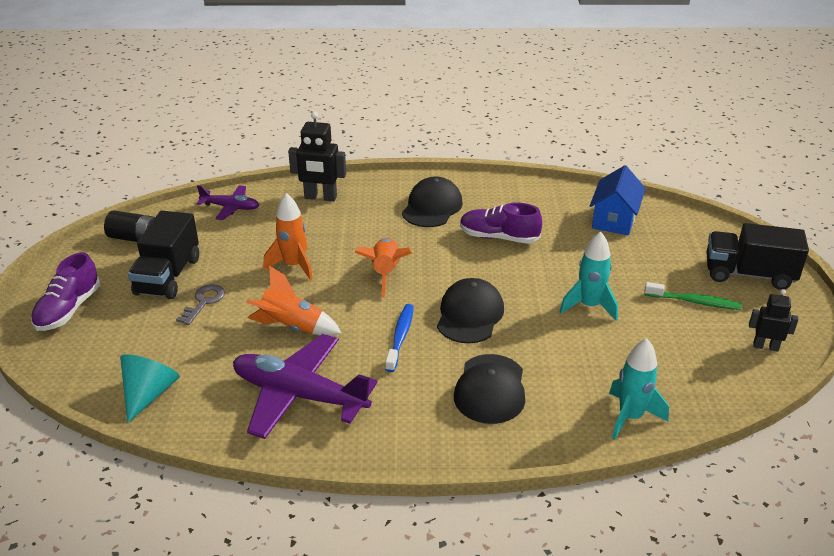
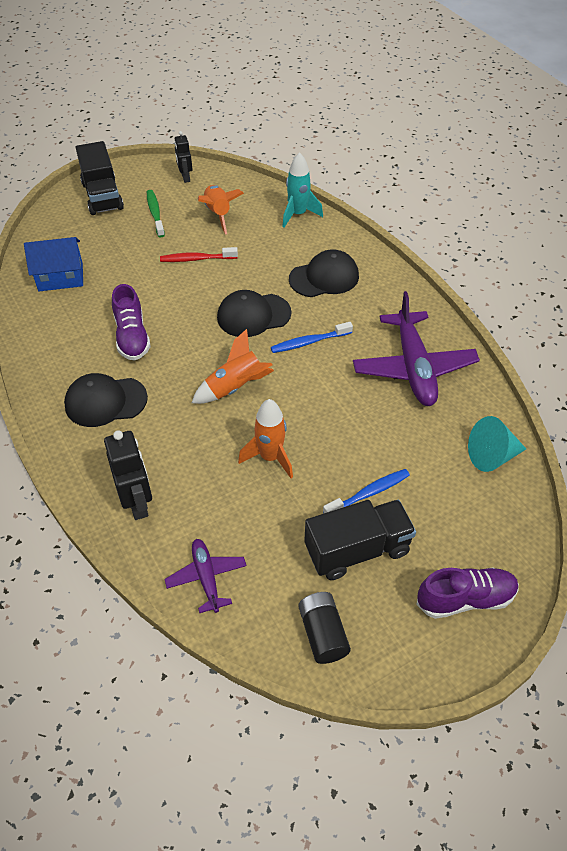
camera: 120 degrees left, 15 degrees up
(204, 302) = (369, 493): grey key -> blue toothbrush
(292, 327) = (350, 411): orange rocket -> orange rocket (218, 214)
(589, 306) = (196, 259): turquoise rocket -> red toothbrush

